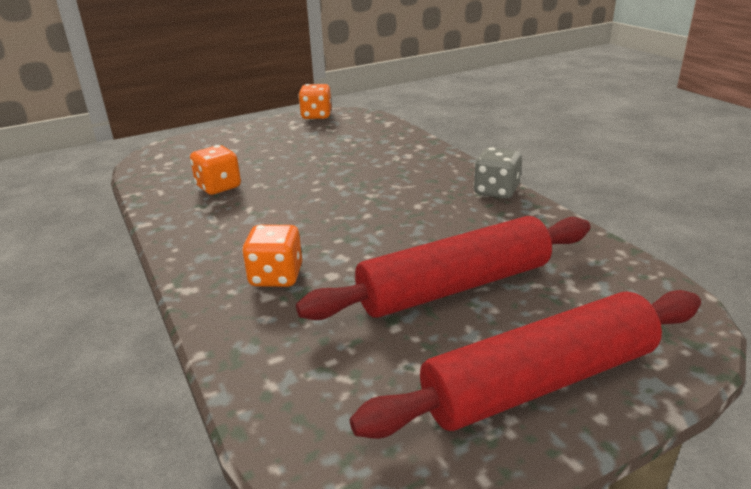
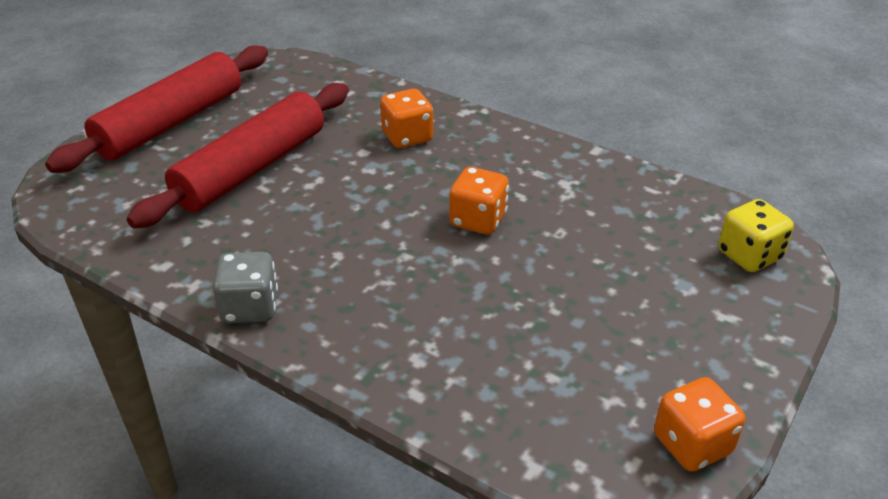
camera: 150 degrees right, 10 degrees up
(177, 153) = (749, 255): none -> yellow dice
(218, 187) = (596, 213): orange dice -> orange dice (478, 220)

